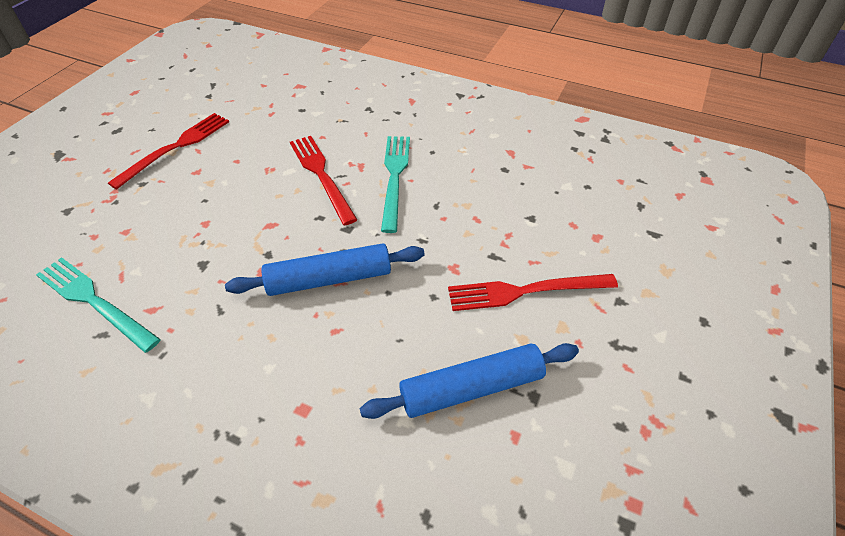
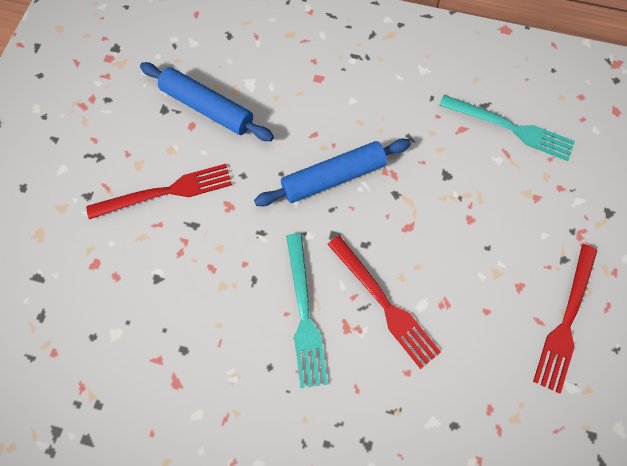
camera: 170 degrees right, 20 degrees up
(471, 388) = (207, 108): blue rolling pin -> blue rolling pin turned 60 degrees clockwise

